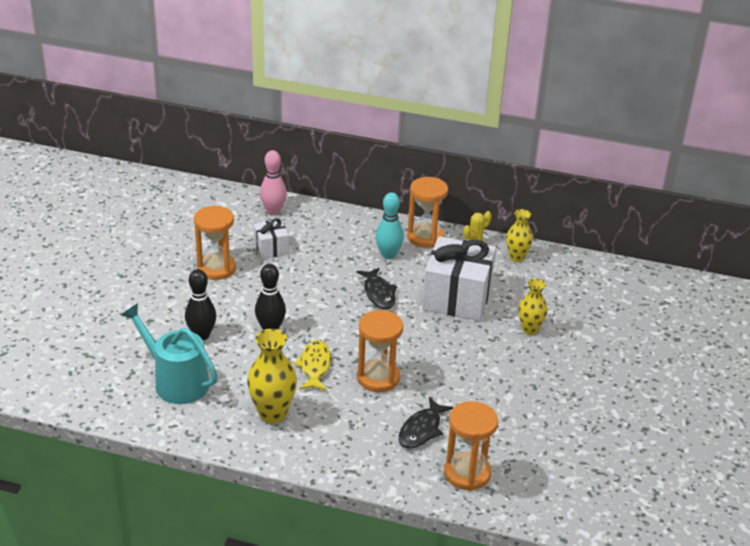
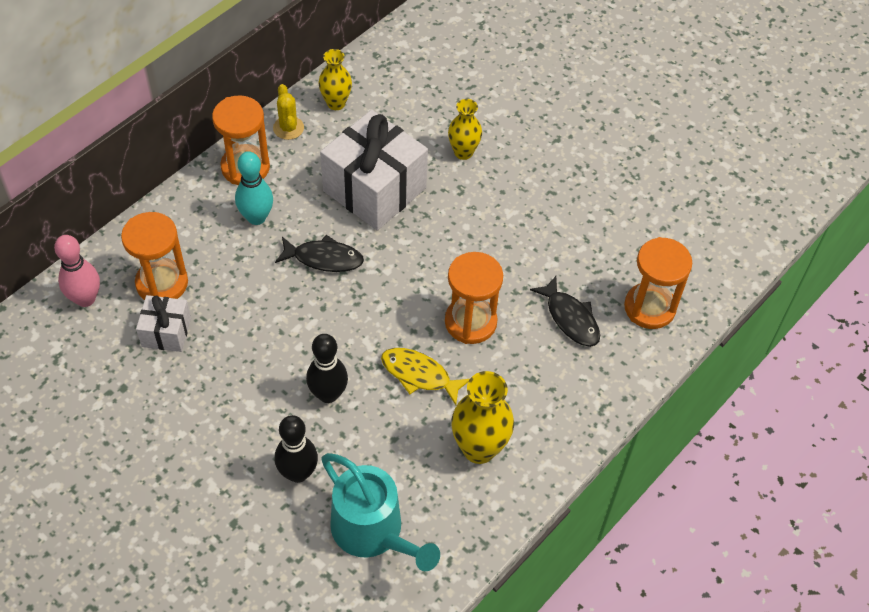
camera: 65 degrees left, 20 degrees up
(176, 382) = (373, 531): turquoise watering can -> turquoise watering can turned 105 degrees counterclockwise
(216, 268) = (170, 409): orange hourglass -> orange hourglass (162, 283)

